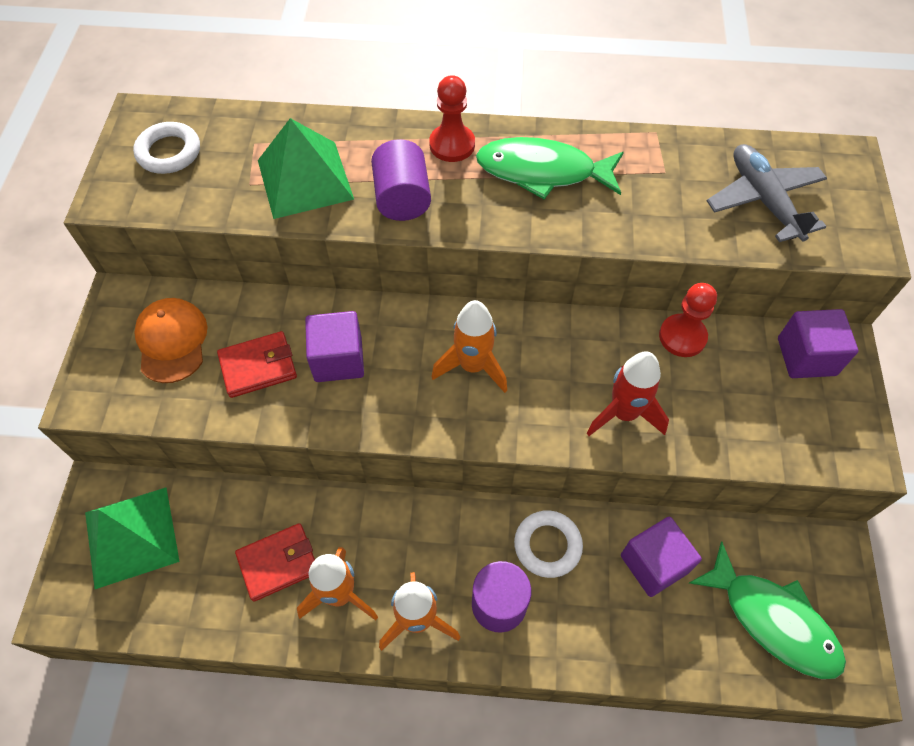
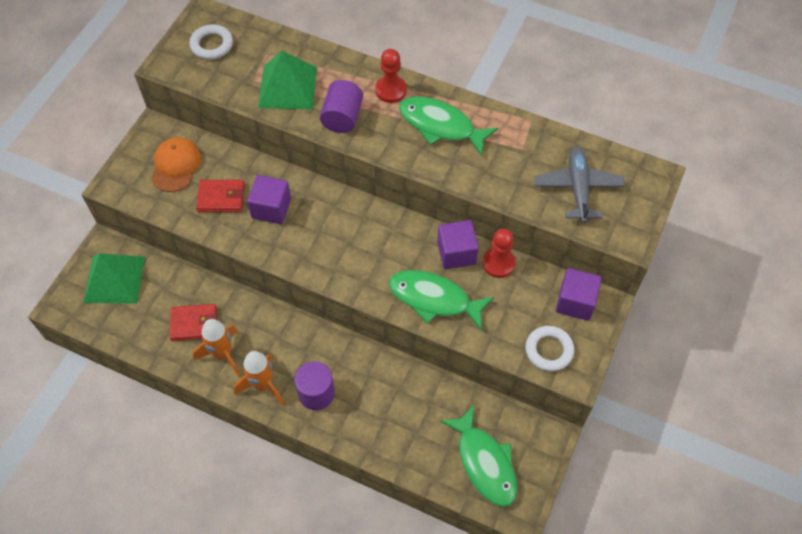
camera: 20 degrees right, 0 degrees up
(473, 366) = (353, 239): orange rocket -> none
(547, 545) = (363, 370): white ring -> white ring (549, 350)
(623, 413) = (434, 299): red rocket -> green fish
(654, 564) = (425, 403): purple cube -> purple cube (456, 253)

